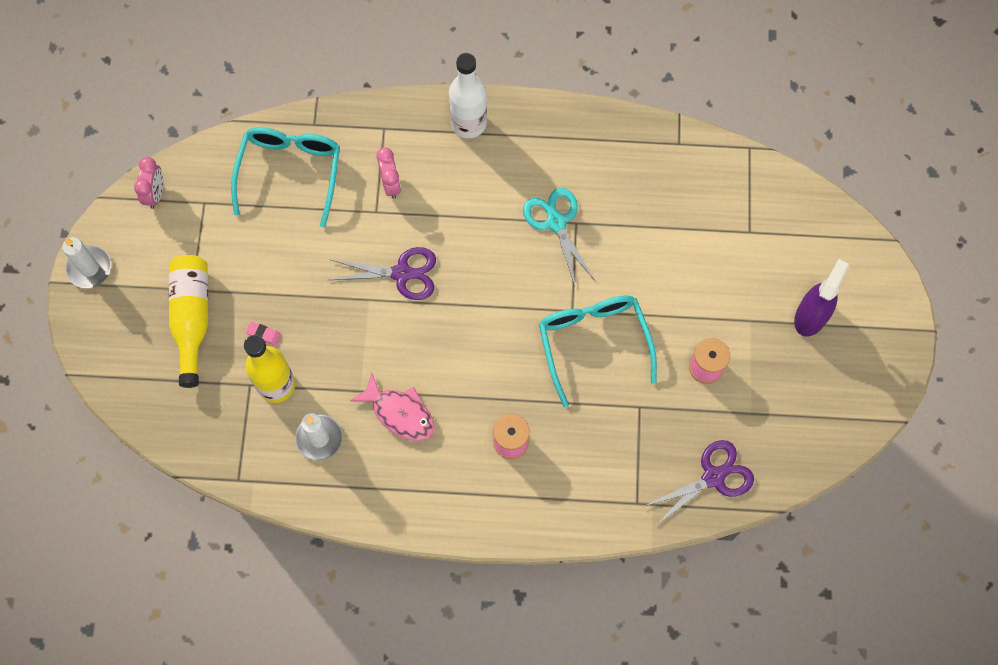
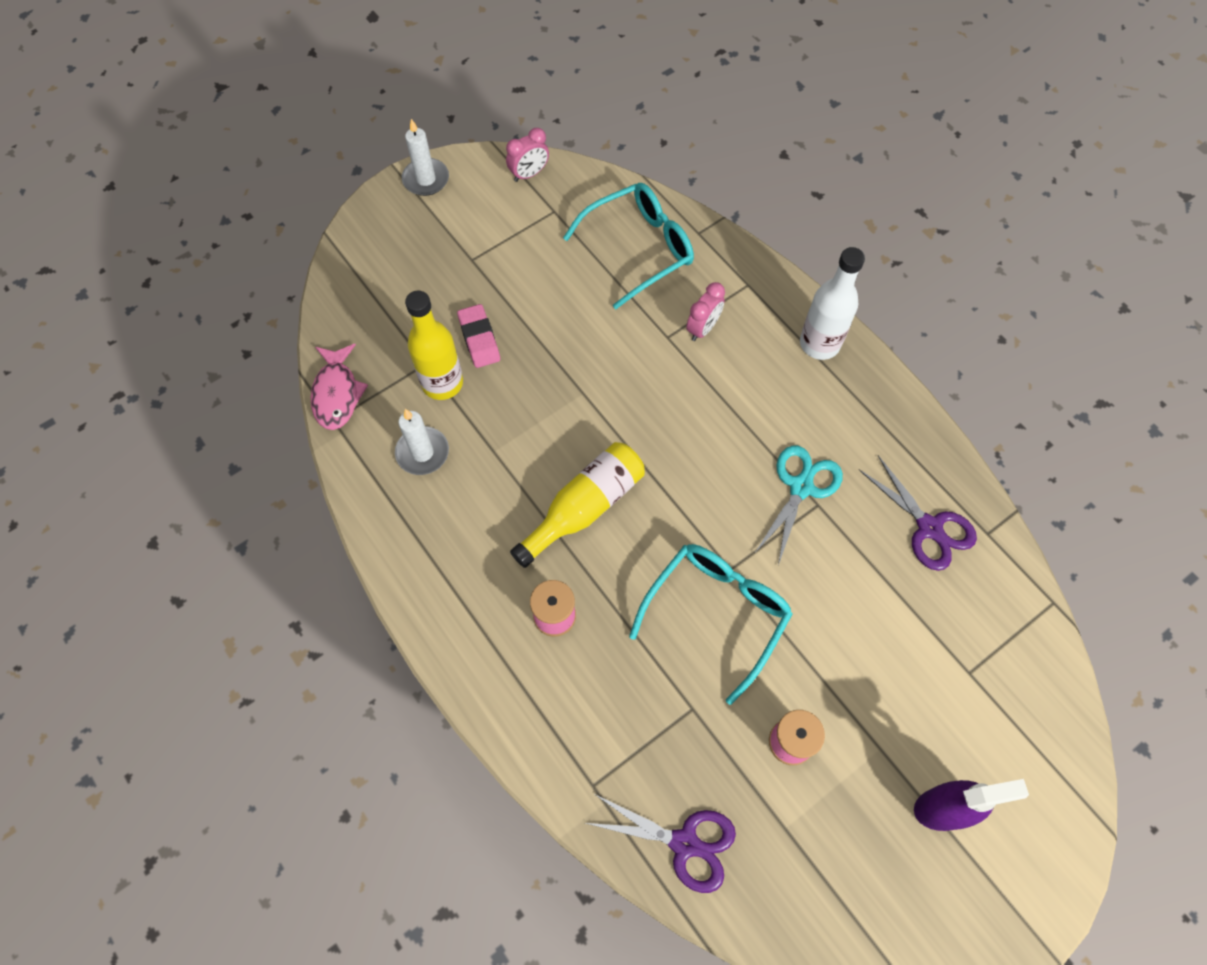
camera: 50 degrees right, 5 degrees down
(192, 319) = (446, 279): yellow bottle -> yellow bottle (584, 508)
(263, 334) = (479, 339): pink eraser -> pink eraser, size x1.79
(400, 413) = (500, 499): pink fish -> pink fish (337, 394)
(402, 273) = (631, 400): purple scissors -> purple scissors (929, 528)

